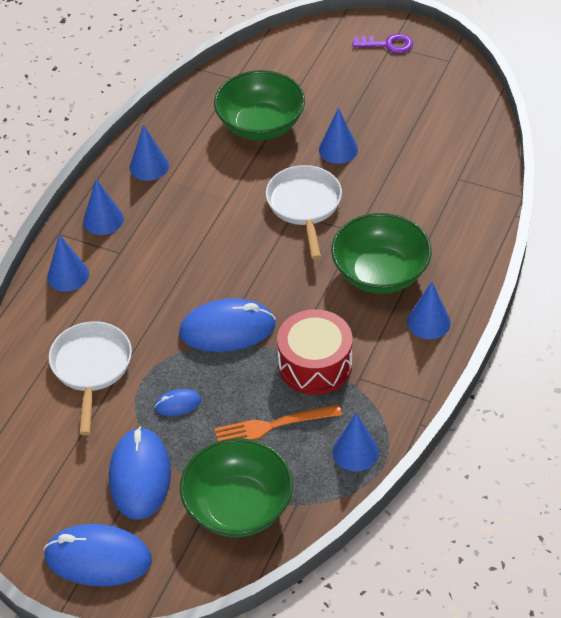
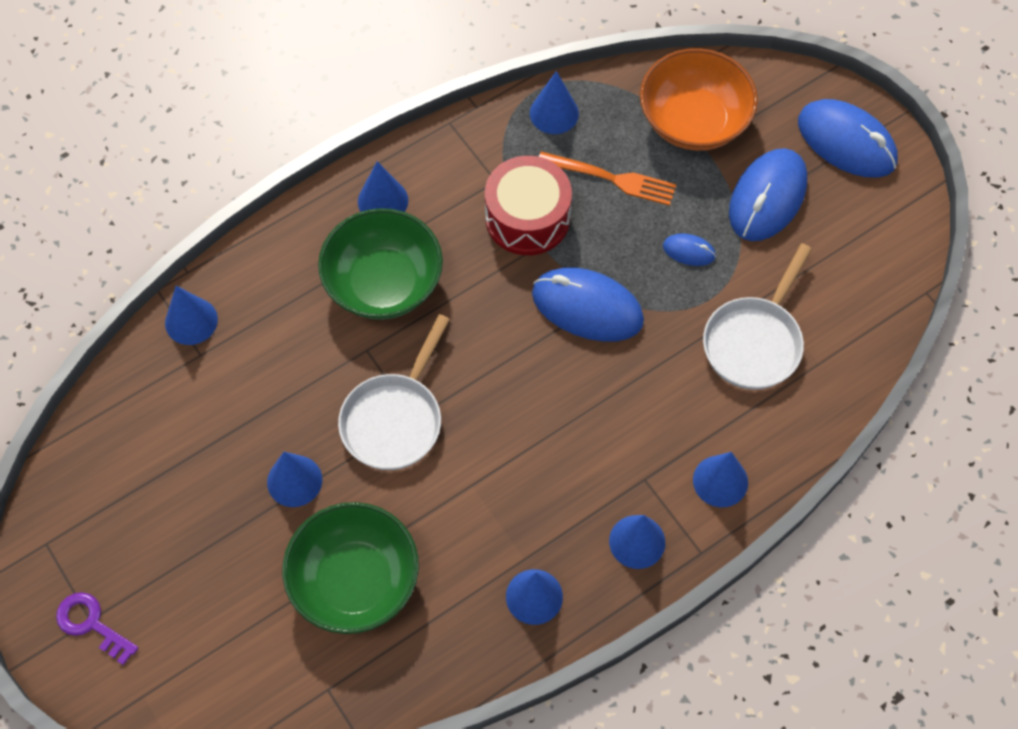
camera: 150 degrees left, 15 degrees up
(238, 507) = (693, 121): green bowl -> orange bowl
(483, 191) = (191, 321): none -> blue cone

